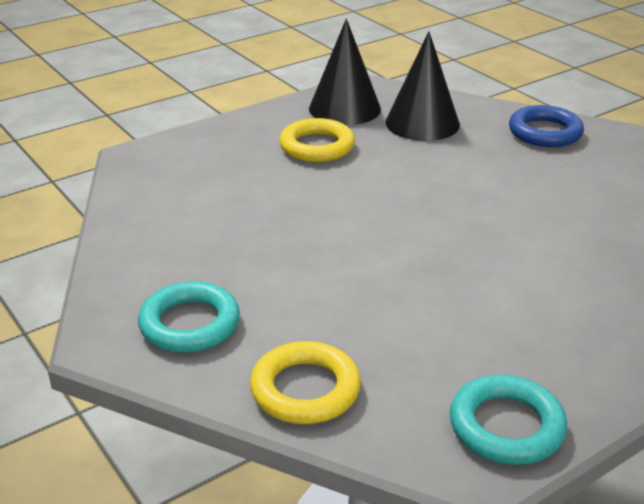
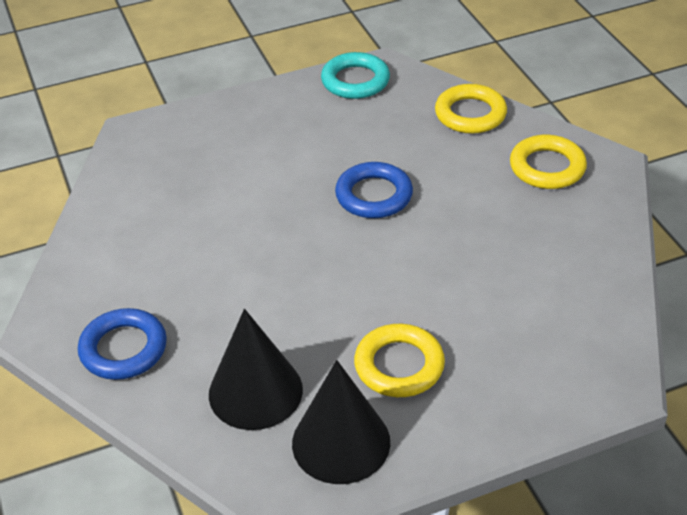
camera: 165 degrees left, 10 degrees up
(190, 324) = (547, 167): turquoise ring -> yellow ring
(396, 265) = (374, 195): none -> blue ring

